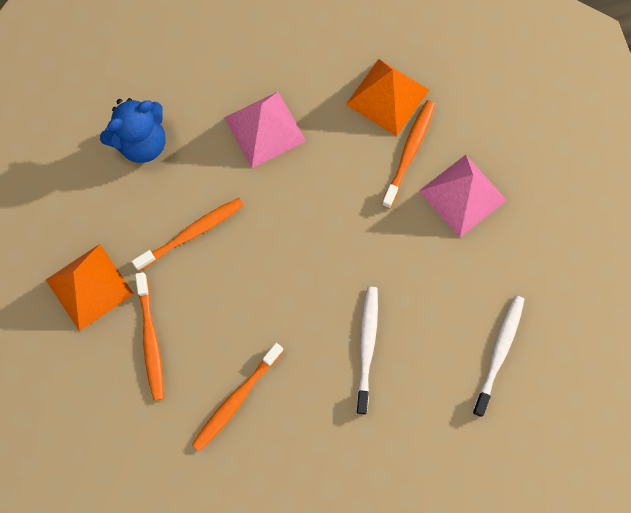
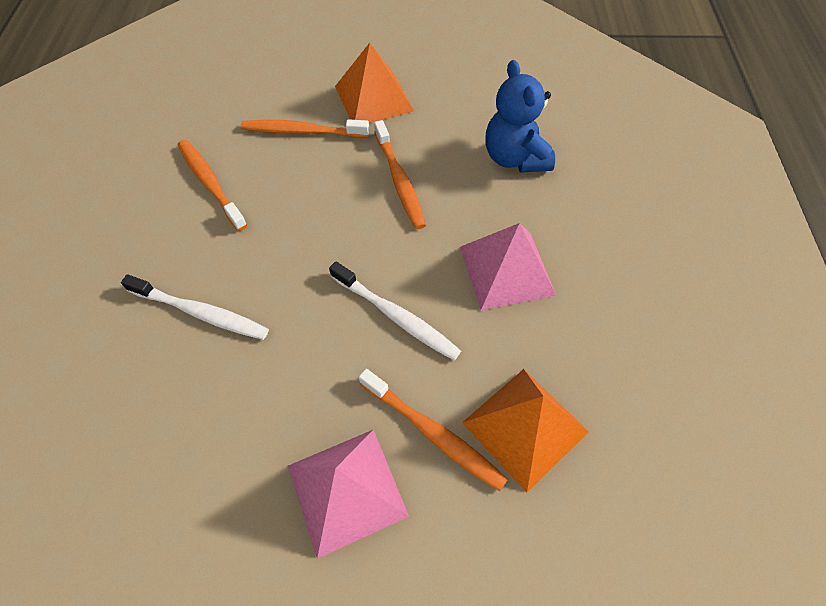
camera: 105 degrees right, 15 degrees down
(499, 353) = (109, 469): white toothbrush -> white toothbrush (395, 316)

